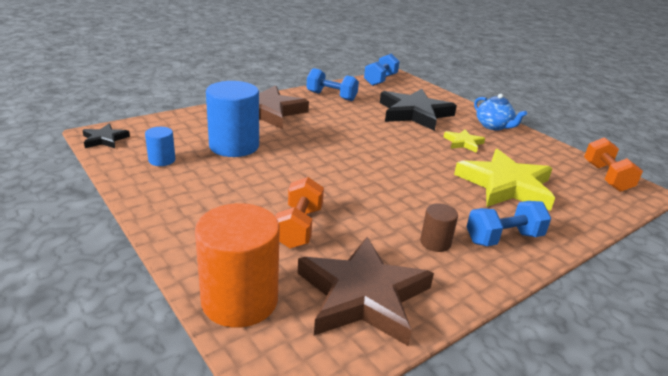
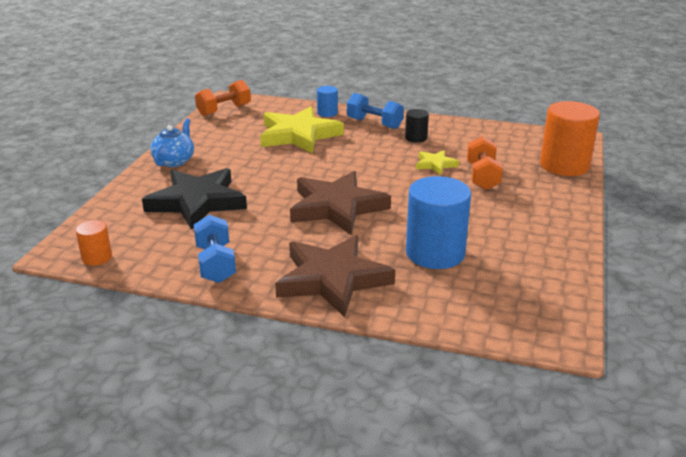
camera: 125 degrees left, 0 degrees up
(104, 139) = (559, 328): black star -> none
(162, 160) = (522, 270): blue cylinder -> blue cylinder (327, 113)
(298, 227) = (482, 176): orange dumbbell -> orange dumbbell turned 60 degrees counterclockwise
(363, 295) = (497, 141): brown star -> brown star (337, 207)
(380, 80) = (97, 257): blue dumbbell -> orange cylinder
(435, 242) = (416, 138): brown cylinder -> black cylinder
(463, 143) = (240, 164): yellow star -> yellow star (435, 164)

